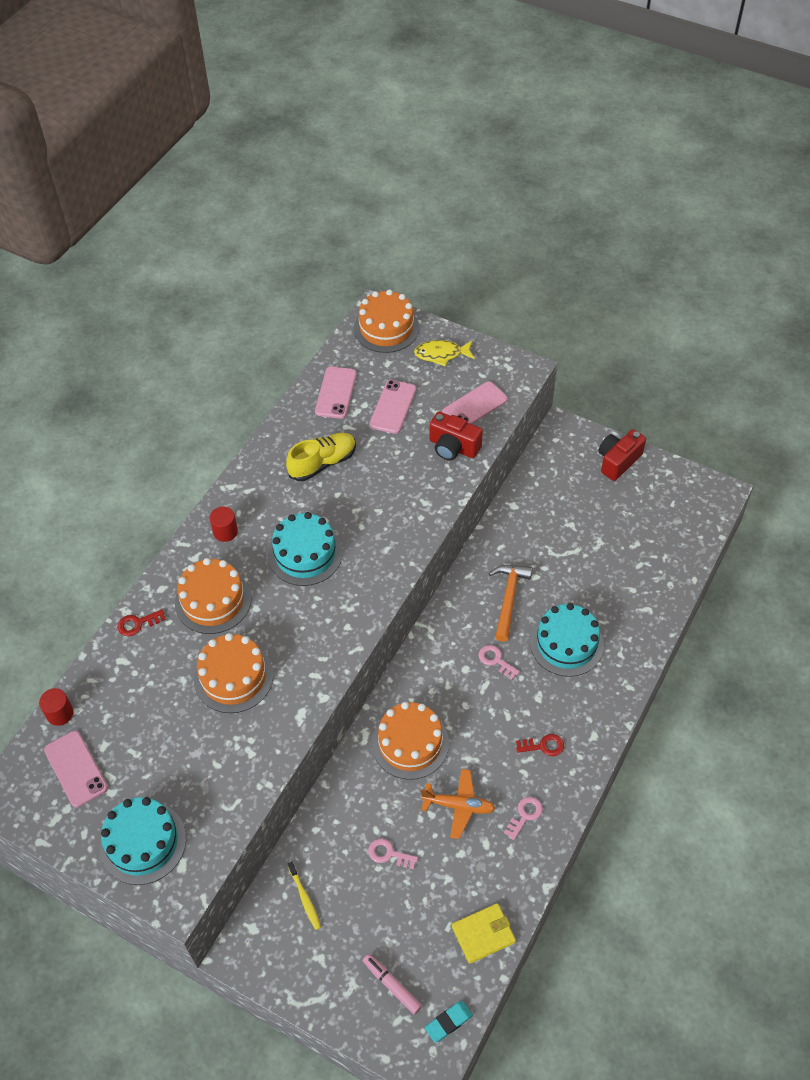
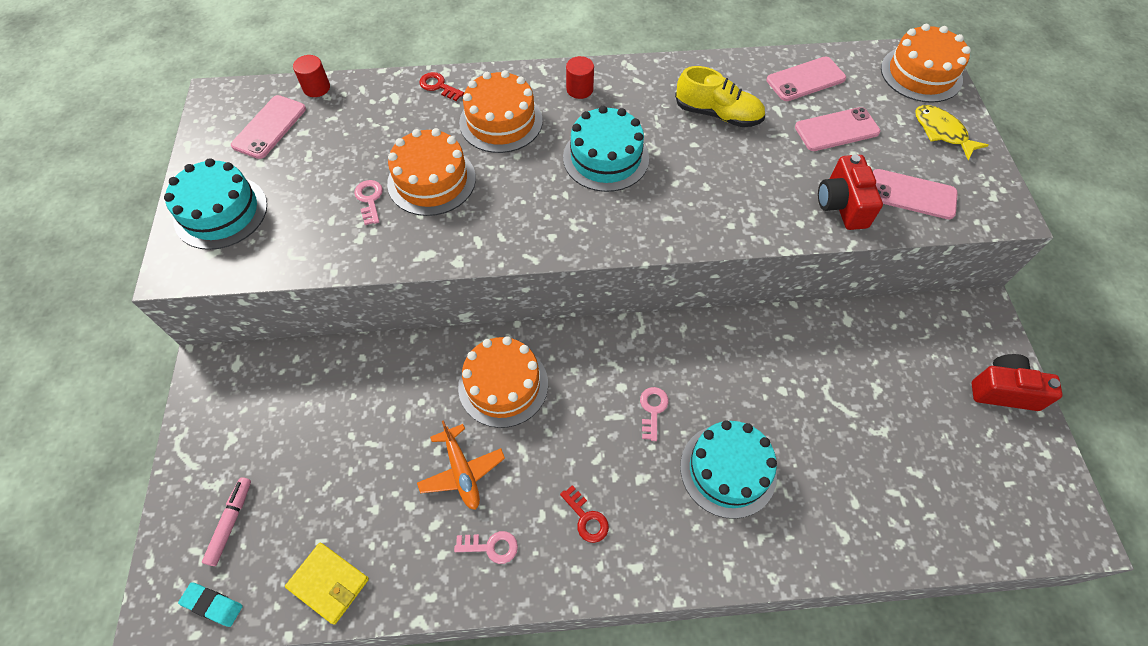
camera: 55 degrees right, 5 degrees up
(305, 898) = (286, 390): yellow toothbrush -> none
(389, 854) = (371, 436): pink key -> pink key (369, 199)
(508, 599) = (734, 380): orange hammer -> none

